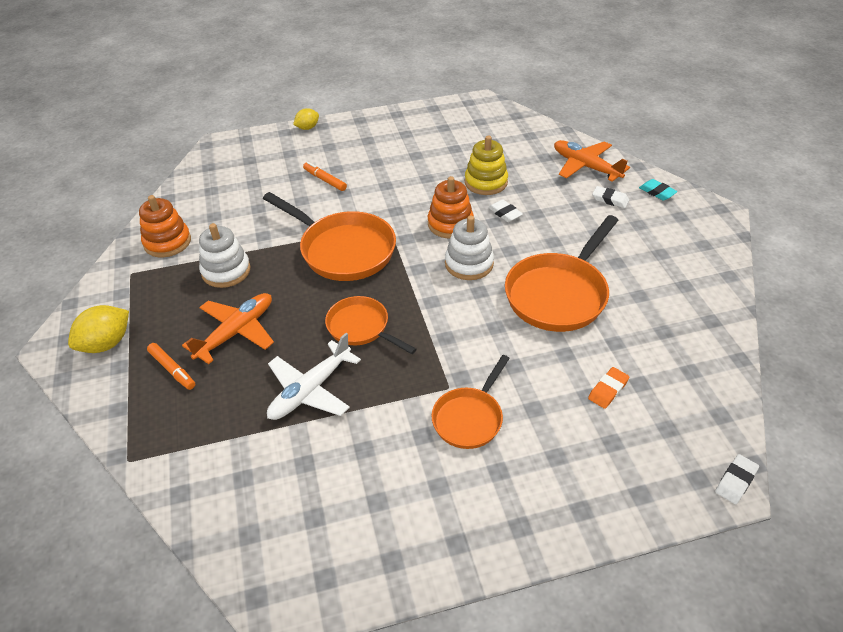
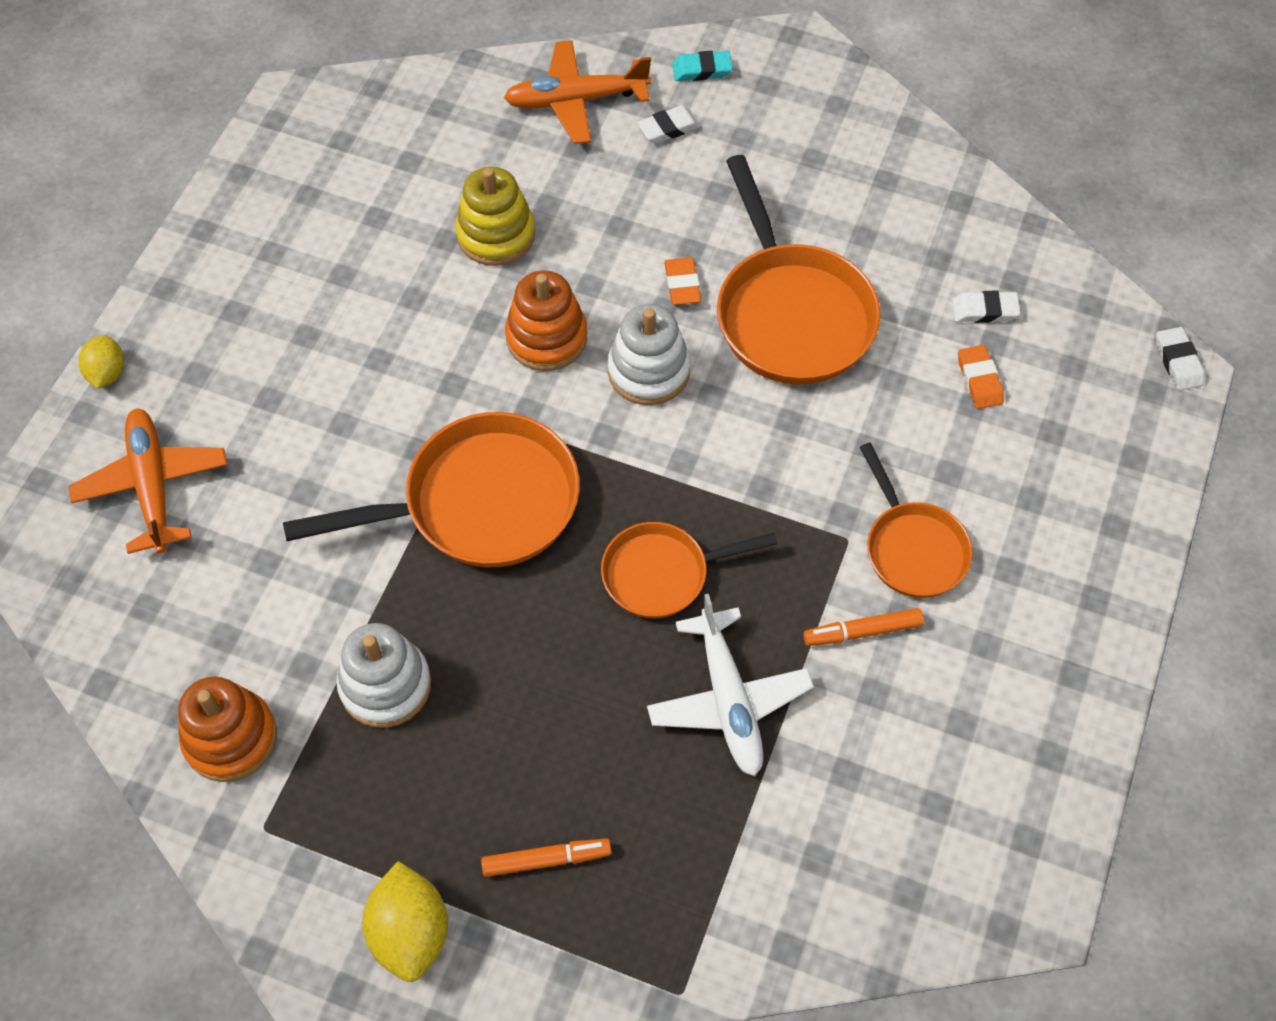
camera: 55 degrees left, 15 degrees up
(236, 332) = (538, 736): orange plane -> orange plane (153, 485)
(325, 180) = (284, 431): orange marker -> orange marker (862, 632)
(505, 213) = (585, 260): white eraser -> white eraser (984, 310)
(530, 249) = (682, 284): none -> orange eraser

